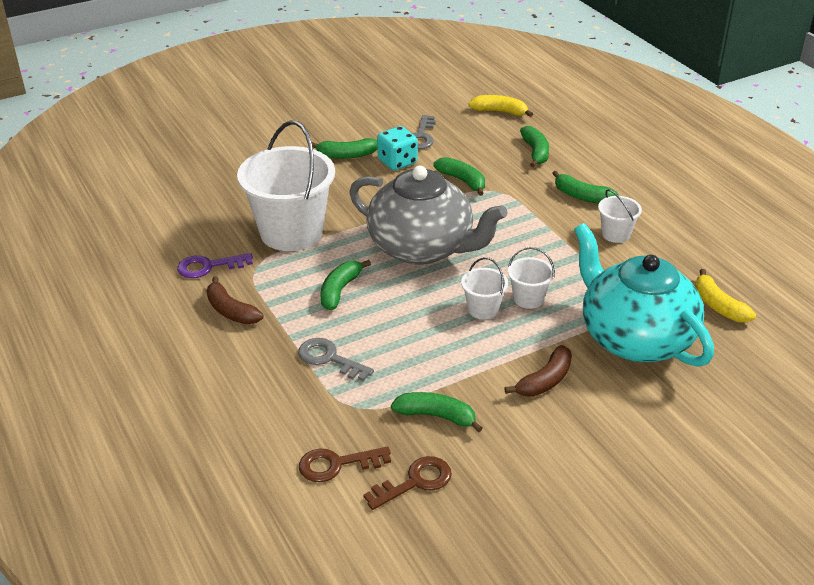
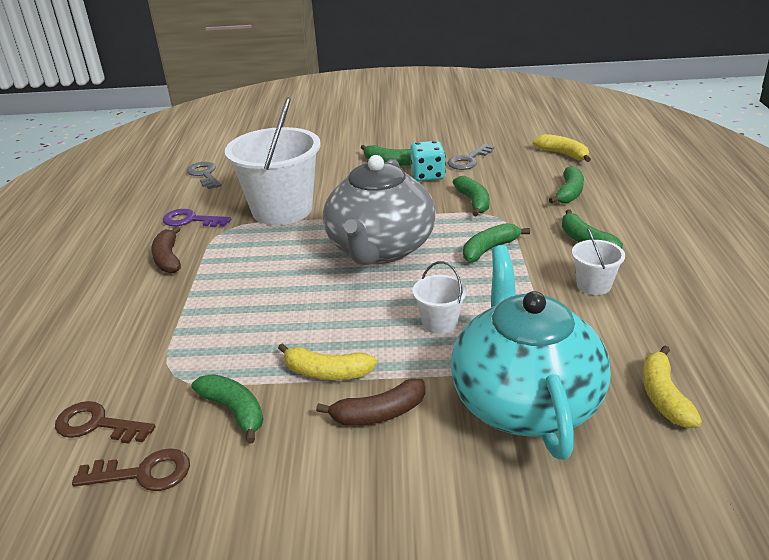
camera: 30 degrees right, 5 degrees down
(329, 359) = (199, 322): grey key -> grey key (204, 174)
(340, 290) = (271, 266): green banana -> green banana (489, 249)
(422, 248) = (380, 249): grey teapot -> grey teapot turned 45 degrees clockwise
(478, 364) = (326, 372): none -> yellow banana
(483, 309) = (383, 320): white bucket -> none

